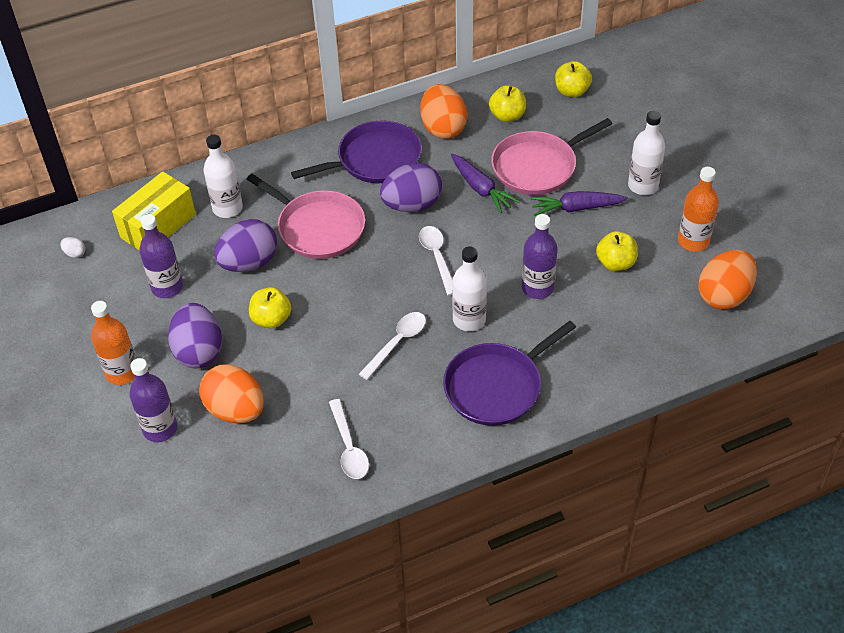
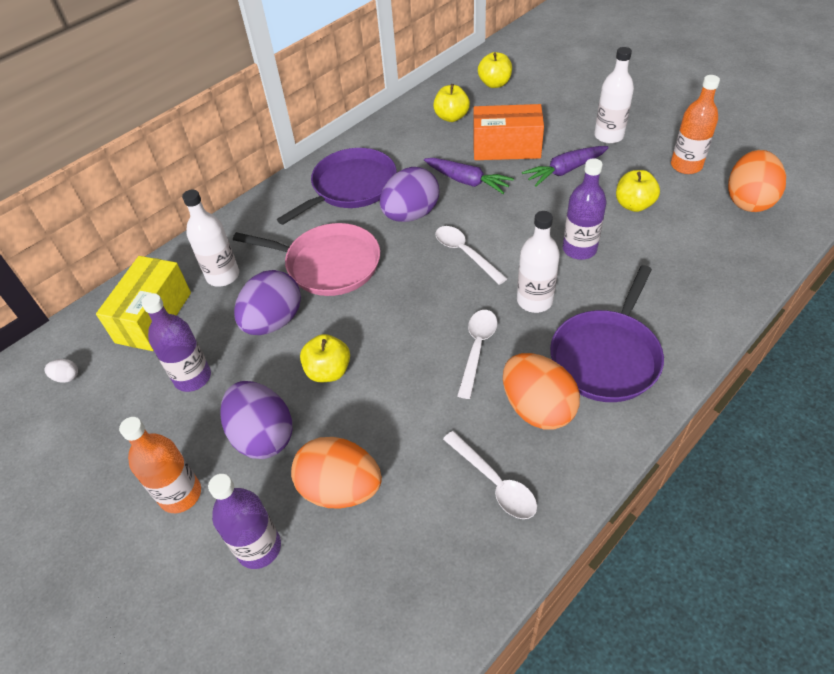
camera: 20 degrees left, 0 degrees up
(443, 128) = (399, 143): orange egg -> orange egg (537, 408)
(538, 166) = (506, 148): pink pan -> orange box

